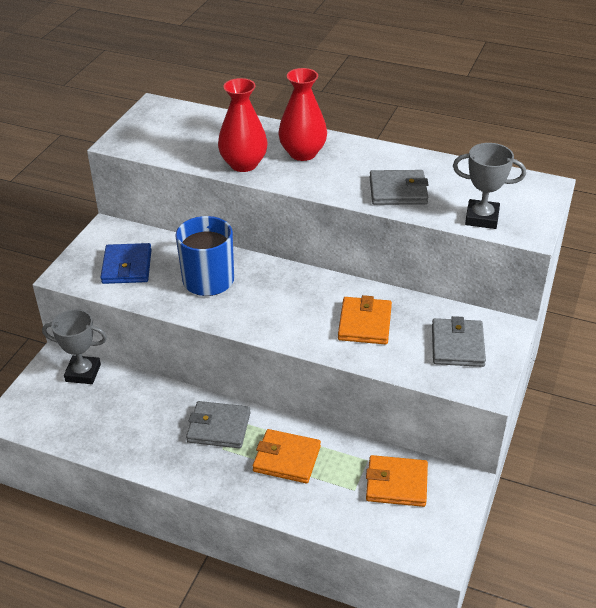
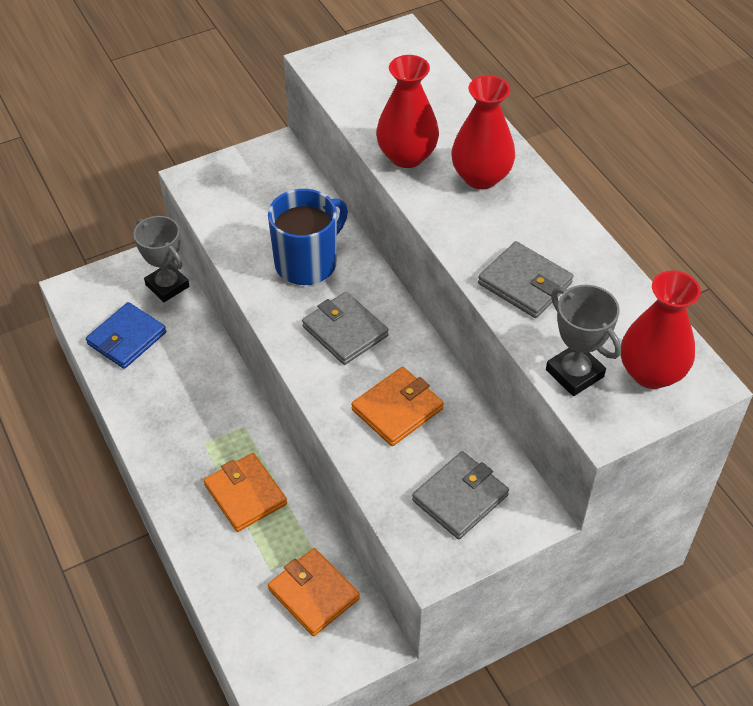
camera: 40 degrees right, 10 degrees up
(127, 267) = (251, 202): blue wallet -> blue wallet (127, 338)
(219, 427) = (221, 420): grey wallet -> grey wallet (345, 331)
(518, 196) = (651, 373): none -> red vase

